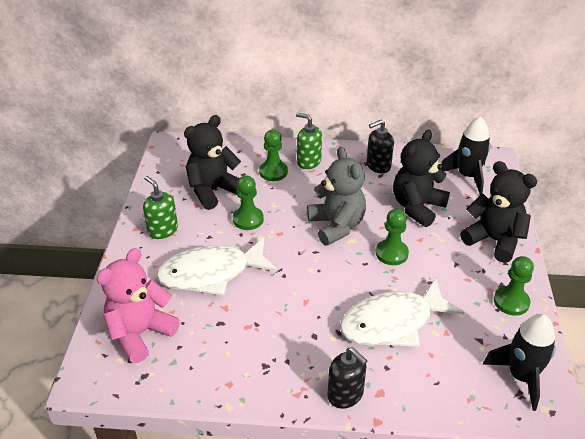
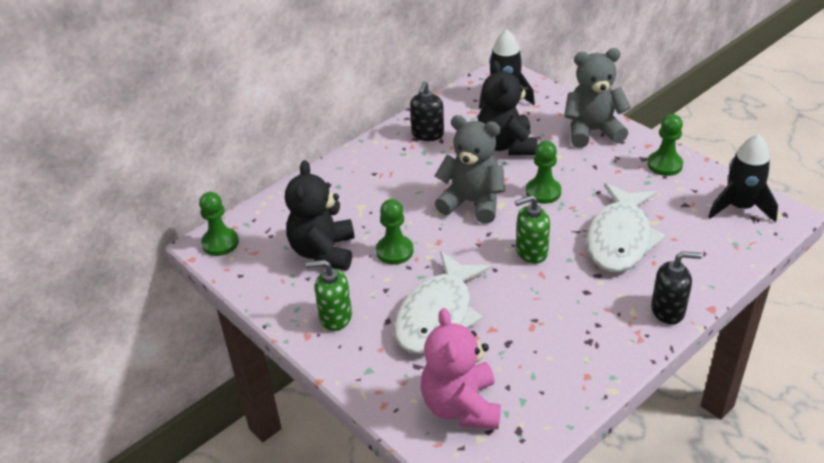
camera: 45 degrees left, 0 degrees up
(273, 172) = (350, 199): green pawn -> green pawn (220, 243)
(308, 161) = (366, 169): green soap dispenser -> green soap dispenser (531, 252)
(494, 240) = (592, 131): black teddy bear -> grey teddy bear

